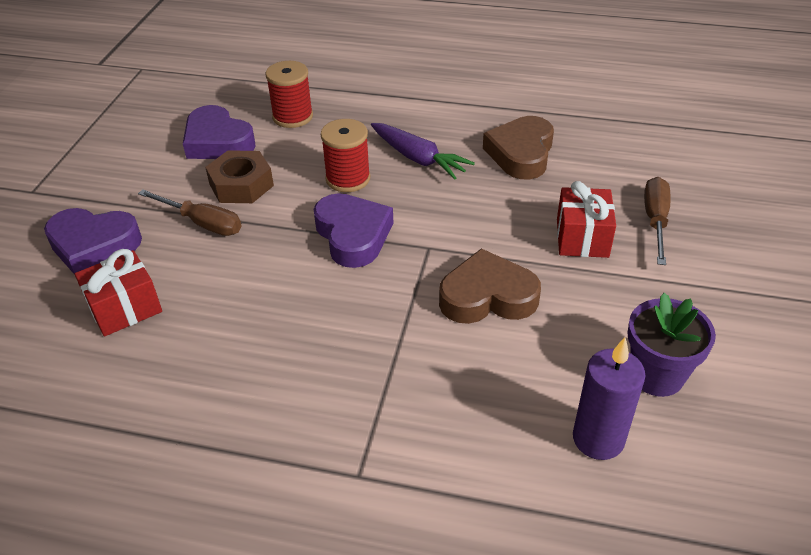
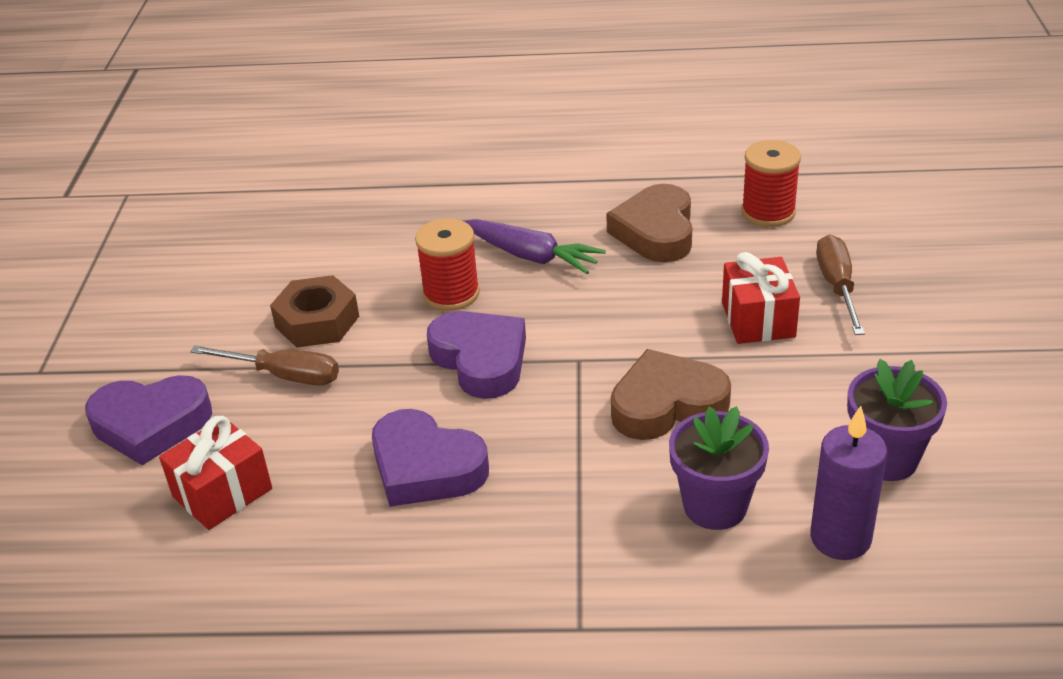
camera: 10 degrees left, 5 degrees down
(218, 141) = (266, 273): purple heart -> purple heart (426, 467)
(293, 117) = (353, 228): red spool -> red spool (768, 212)
(501, 390) = (715, 506): none -> purple flower pot

